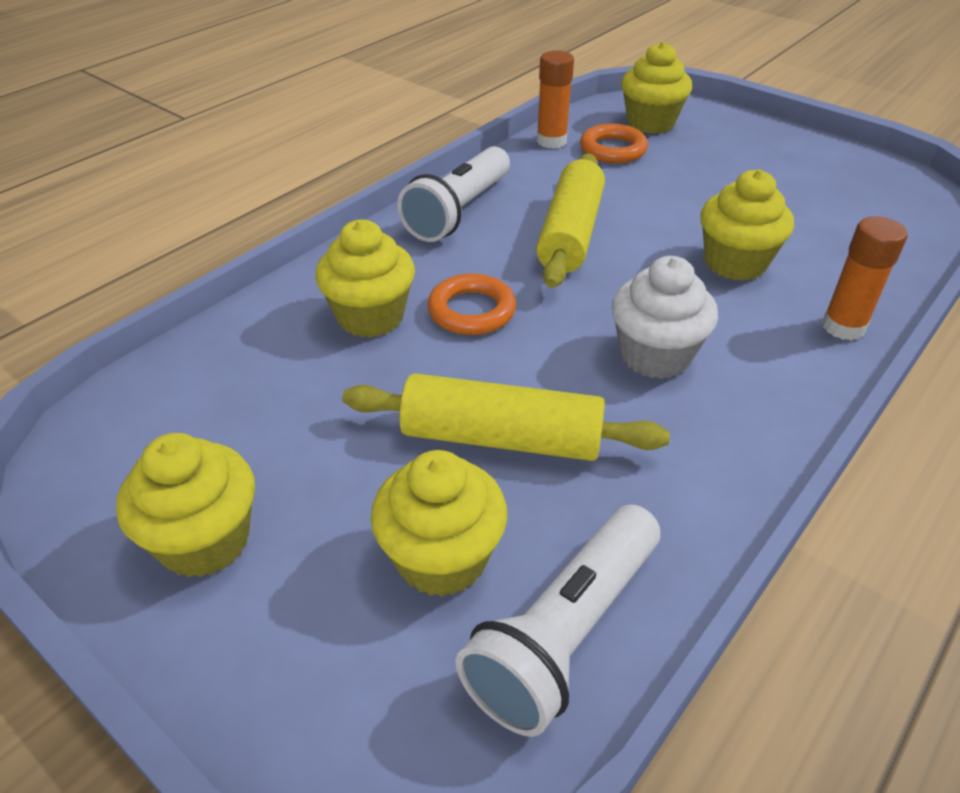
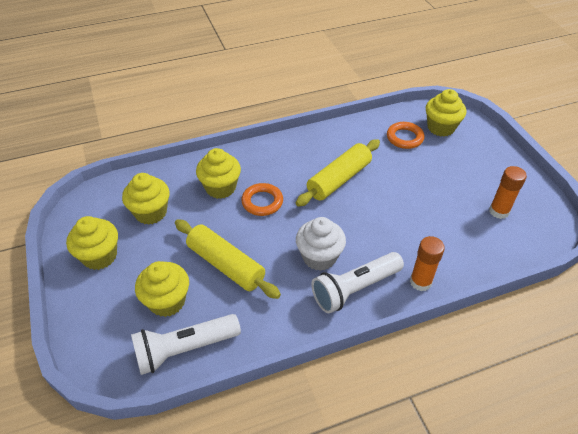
camera: 30 degrees right, 5 degrees up
(459, 211) = (299, 147): white flashlight -> white flashlight (355, 289)
(551, 141) = (378, 121): orange glue stick -> orange glue stick (499, 211)
(735, 263) = (402, 227): yellow cupcake -> yellow cupcake (151, 212)

